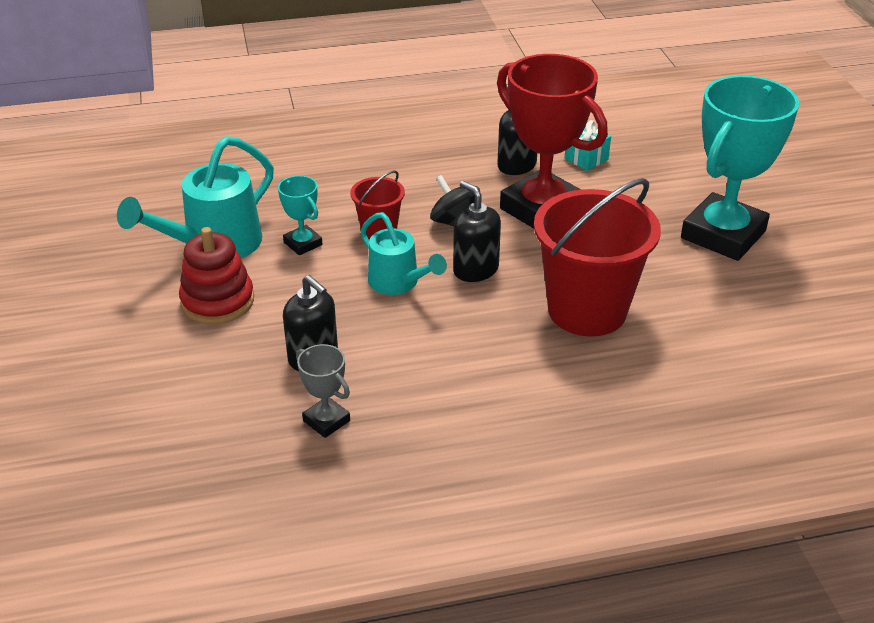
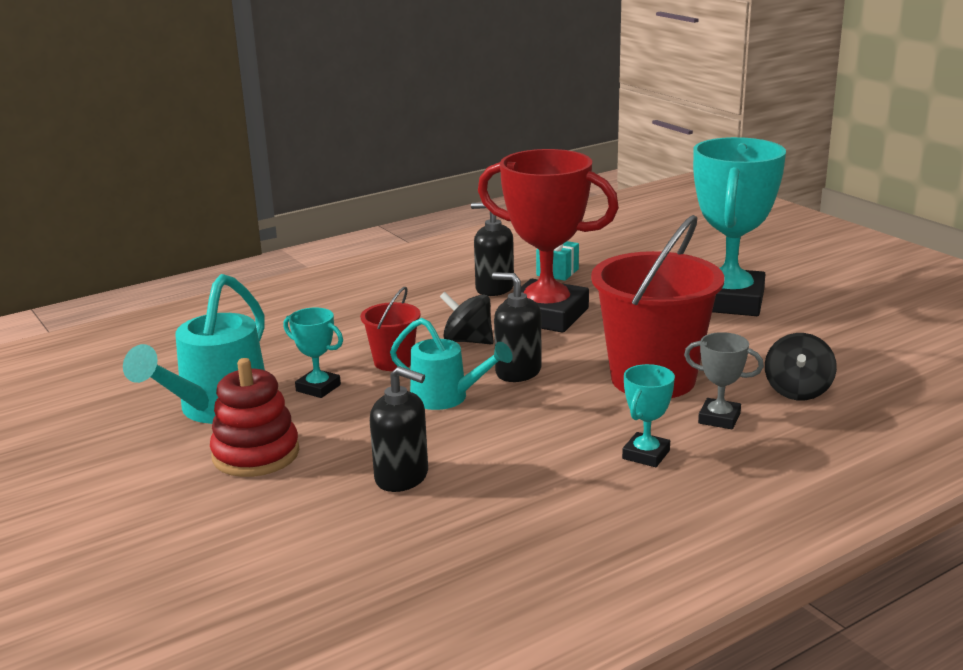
camera: 20 degrees left, 15 degrees down
(326, 421) = (458, 527): grey trophy -> grey trophy (719, 418)
(523, 392) = (646, 455): none -> turquoise trophy
(709, 360) = (797, 391): none -> black spinning top

